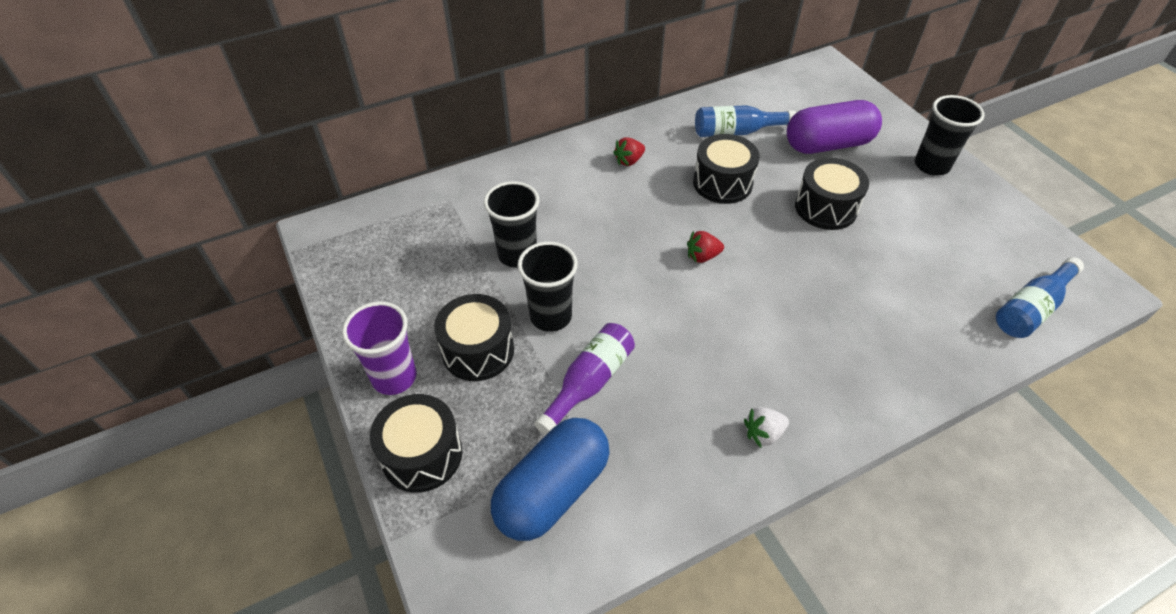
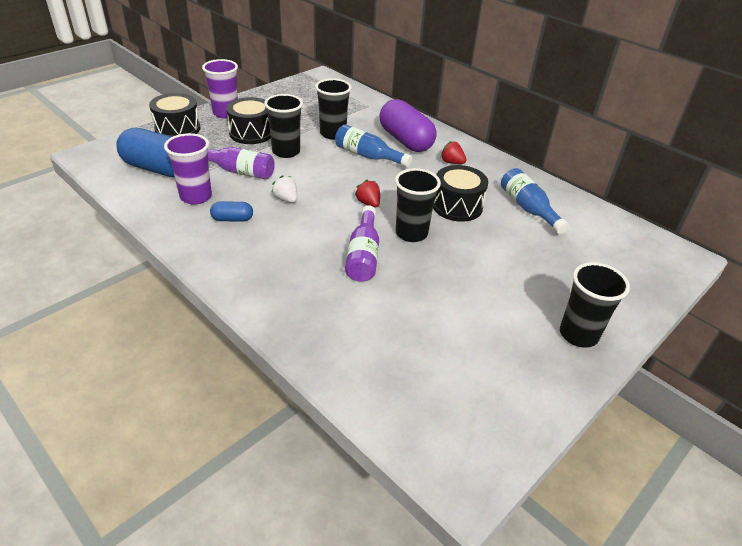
camera: 70 degrees right, 10 degrees down
(648, 444) = (196, 197): none -> purple cup
(714, 404) = (232, 219): none -> blue capsule
(763, 434) = (212, 242): white strawberry -> white strawberry (286, 199)
(769, 234) = (411, 233): none -> black cup
(806, 284) = (363, 255): none -> purple bottle
(825, 208) = (463, 263): black drum -> none
(828, 145) = (554, 261): purple capsule -> purple capsule (405, 140)
(1031, 308) = (399, 406): blue bottle -> blue bottle (368, 156)

